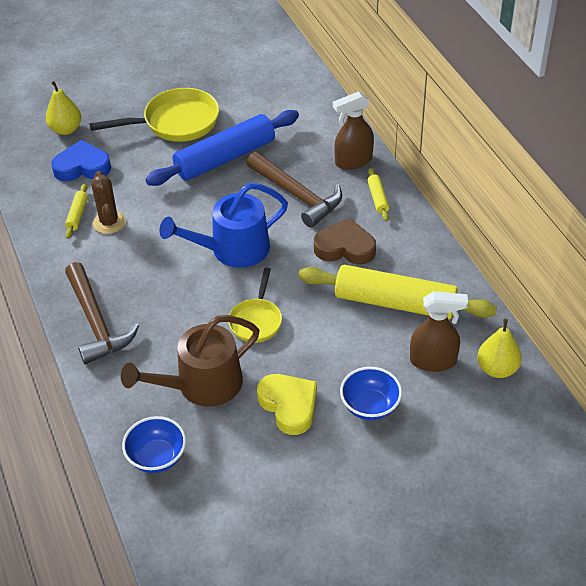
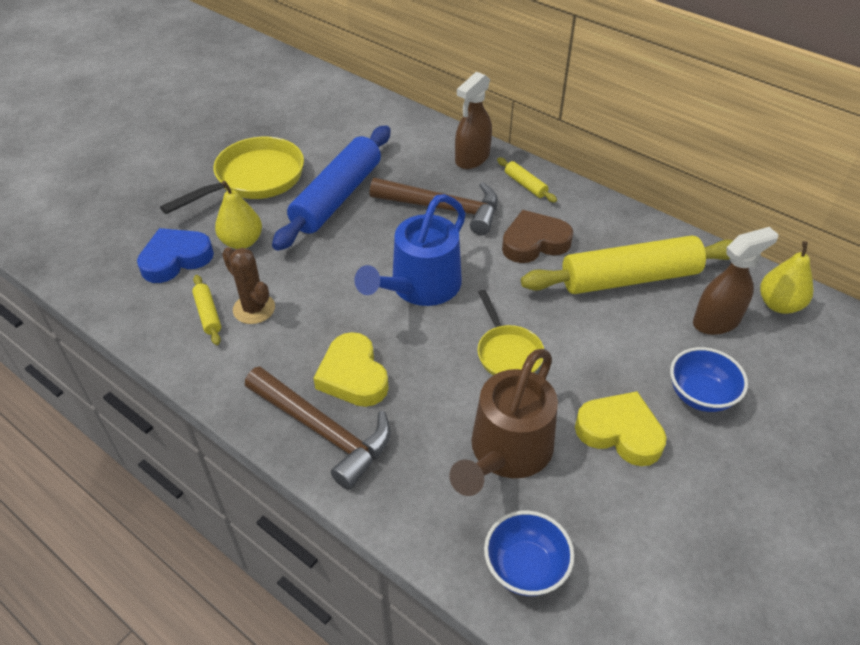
camera: 30 degrees left, 0 degrees up
(66, 129) = (126, 225): yellow pear -> yellow pear (242, 242)
(140, 294) = (353, 376): none -> yellow heart

